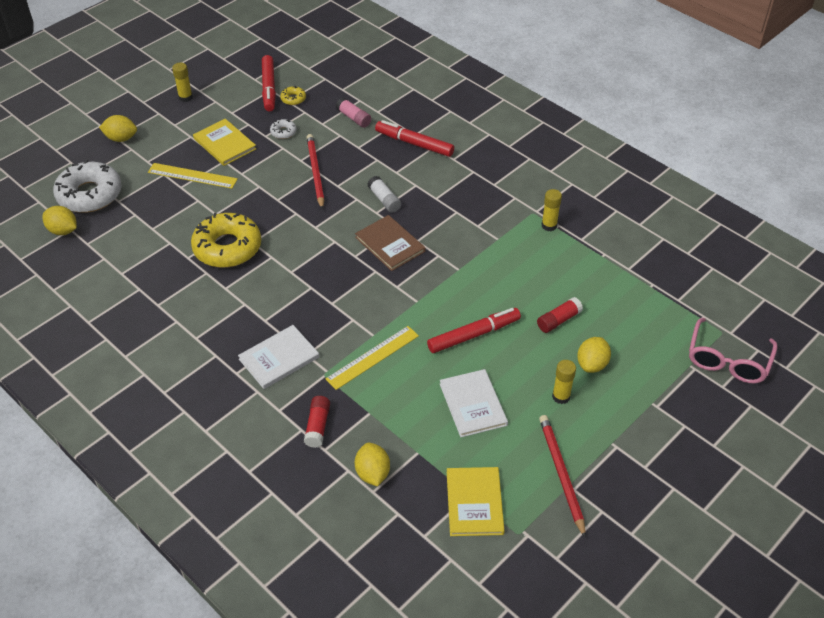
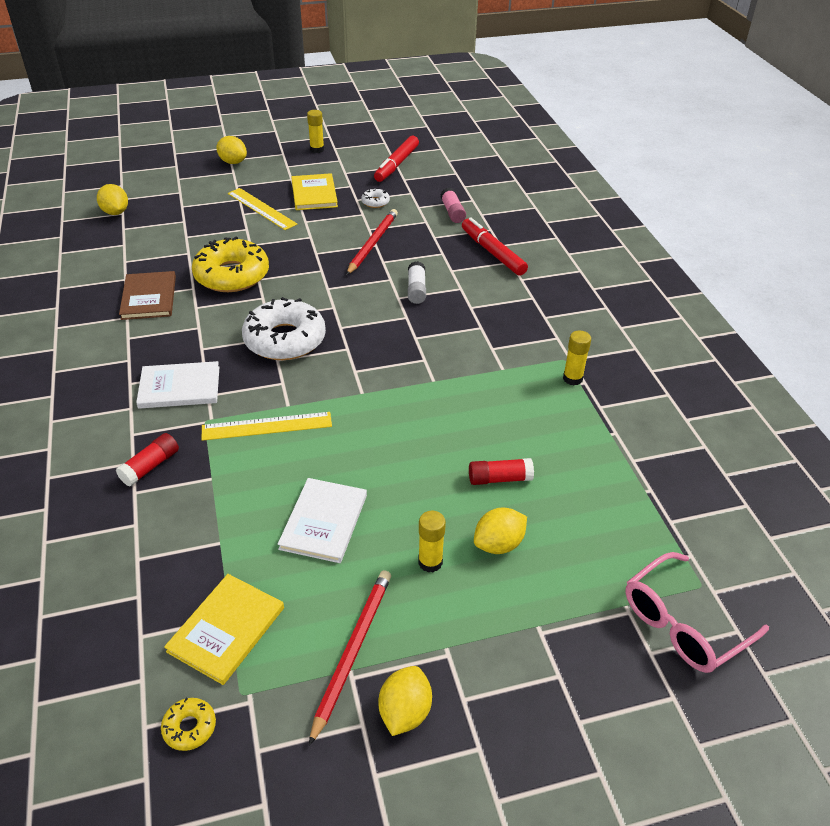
camera: 30 degrees right, 5 degrees down
(89, 194) = (164, 194): white donut -> white donut (285, 339)
(293, 99) = (410, 179): yellow donut -> yellow donut (189, 727)
(372, 473) = (155, 540): yellow lemon -> yellow lemon (405, 712)
(390, 244) = (384, 330): brown book -> brown book (149, 297)
(473, 335) = (390, 451): red marker -> none

